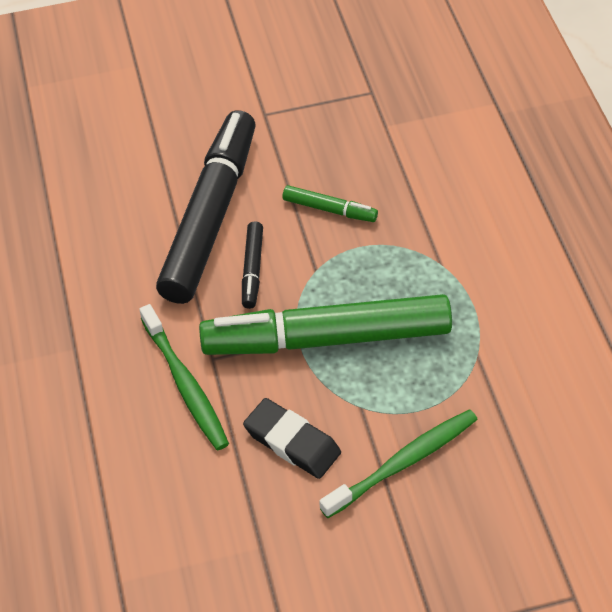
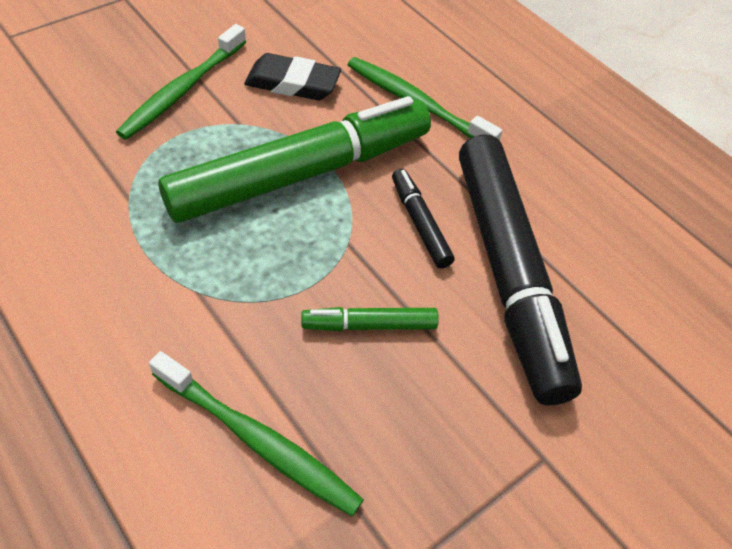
camera: 150 degrees right, 0 degrees up
(428, 166) = (258, 441): none -> green toothbrush

